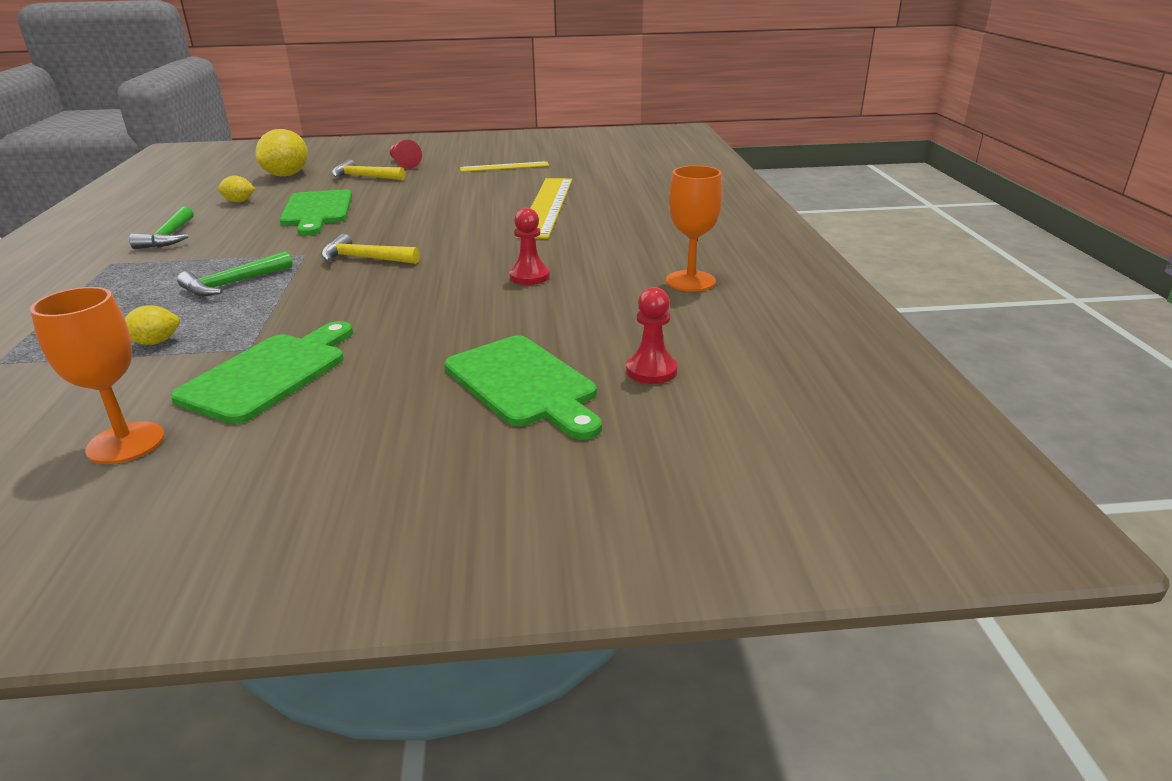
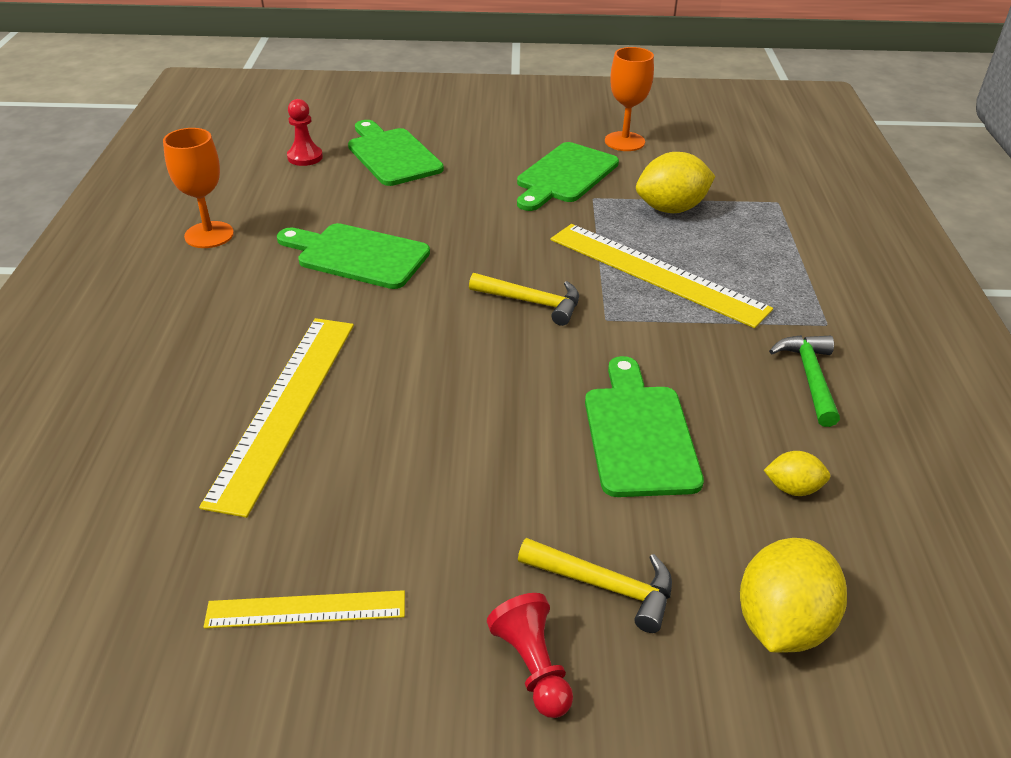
camera: 175 degrees left, 10 degrees up
(155, 342) = (671, 209): yellow lemon -> yellow lemon, size x1.91
(233, 284) = (656, 273): green hammer -> yellow ruler
(529, 276) = (358, 255): red pawn -> green cutting board

